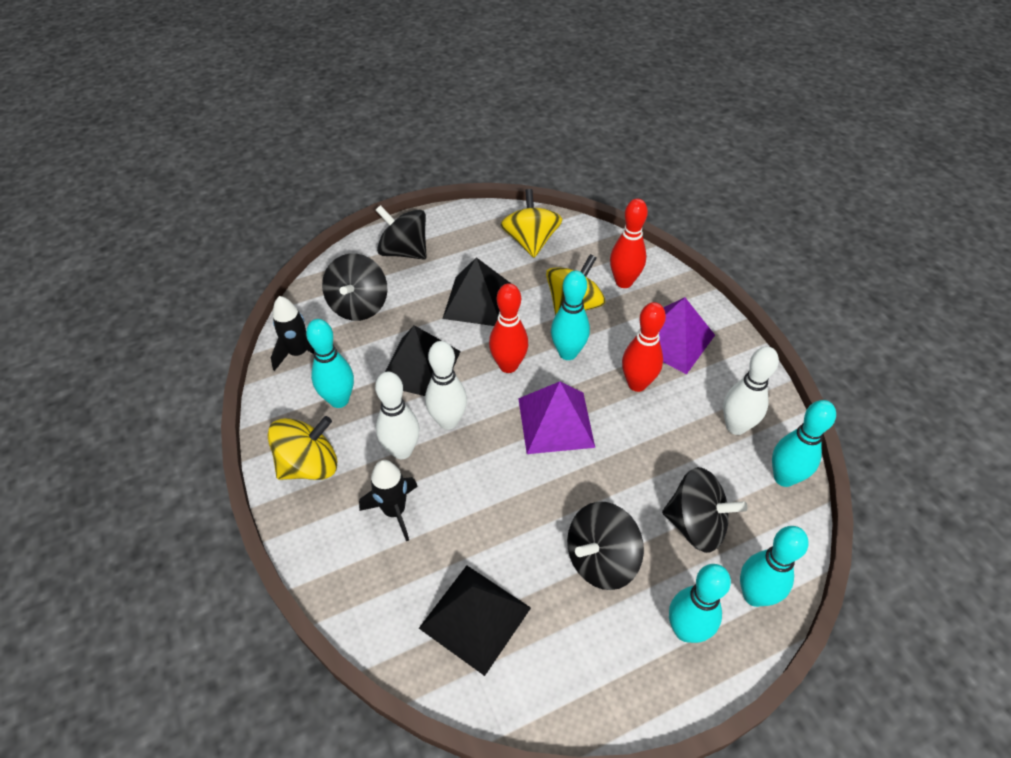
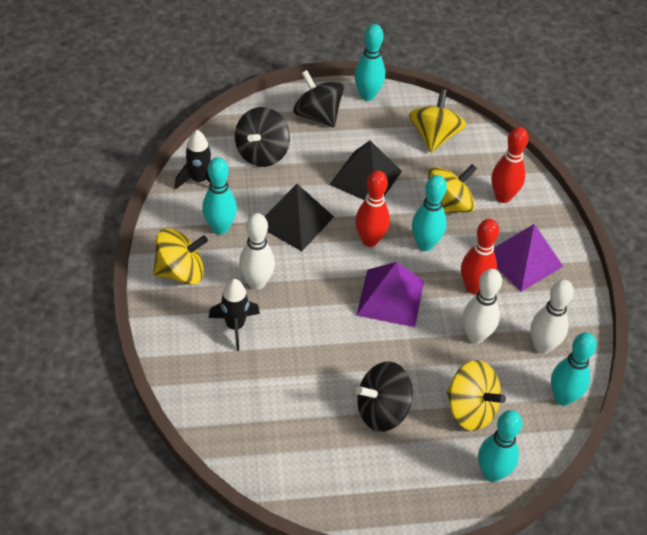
camera: 15 degrees right, 0 degrees up
(448, 421) = (302, 271): white bowling pin -> white bowling pin (475, 336)
(475, 617) = (269, 419): black pyramid -> none
(686, 630) = (426, 479): turquoise bowling pin -> turquoise bowling pin (367, 95)
(696, 524) = (470, 409): black spinning top -> yellow spinning top

